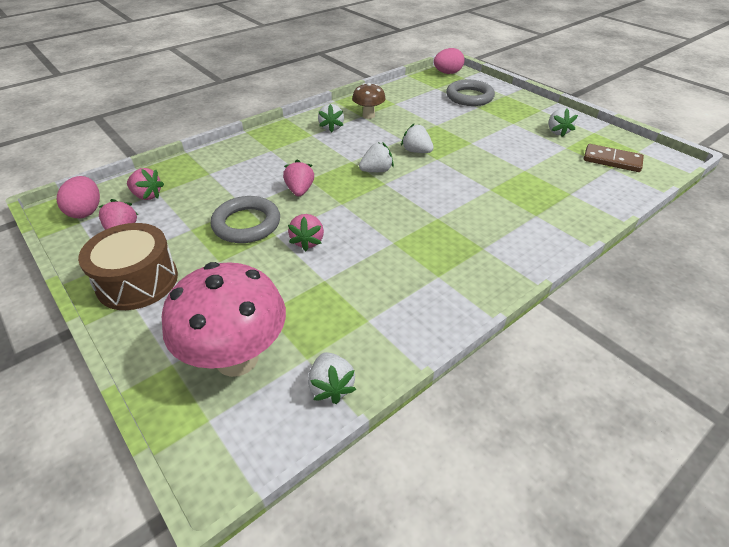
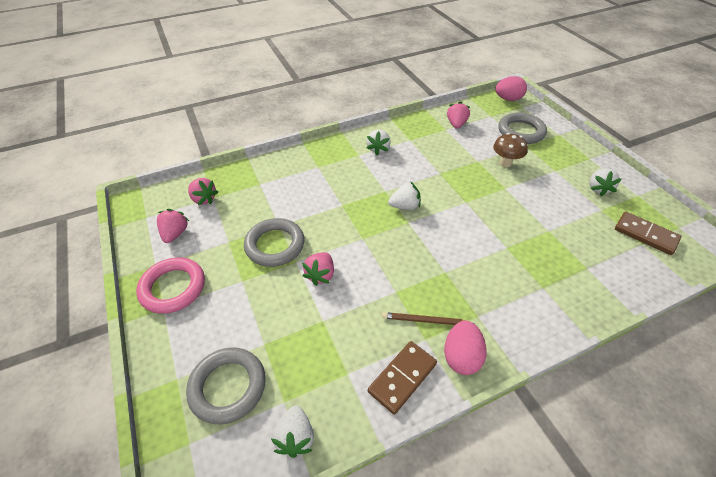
camera: 15 degrees right, 5 degrees up
(86, 211) = (153, 207): pink egg -> pink egg (461, 357)
(137, 281) = (173, 288): brown drum -> pink ring
(237, 358) = (228, 387): pink mushroom -> grey ring
(300, 190) = (330, 217): pink strawberry -> pink strawberry (456, 124)
(368, 115) = (416, 140): brown mushroom -> brown mushroom (505, 163)
(416, 151) = (449, 190): white strawberry -> none
(426, 312) = (402, 377): none -> brown domino
(432, 261) = (425, 321): none -> brown pencil

